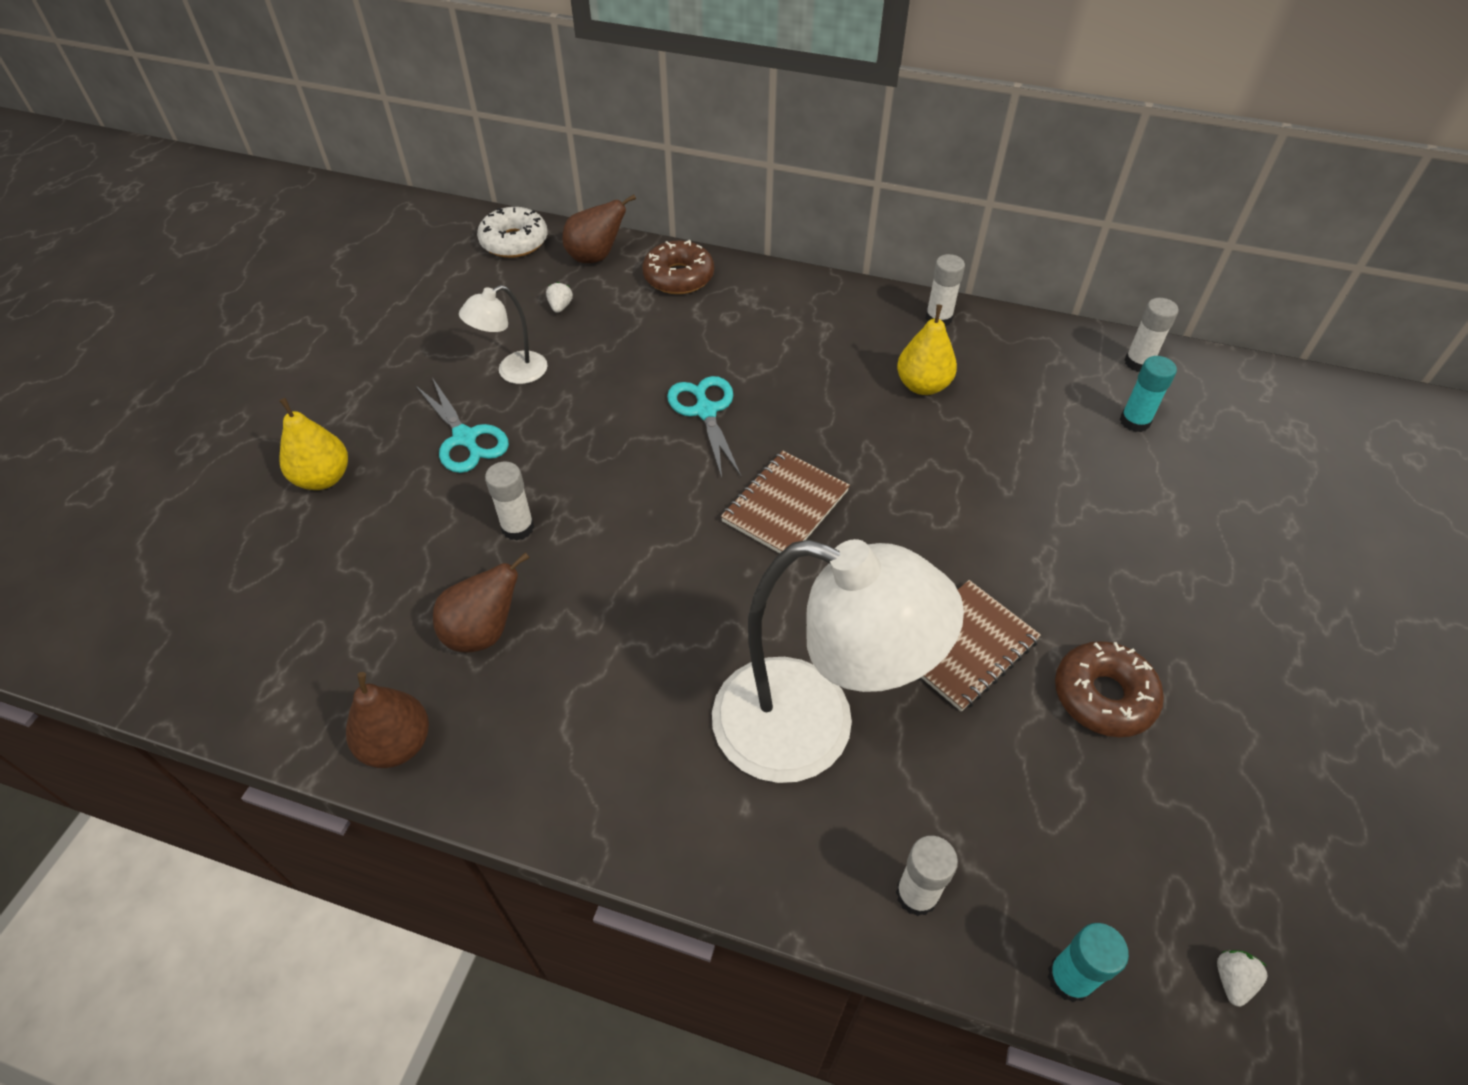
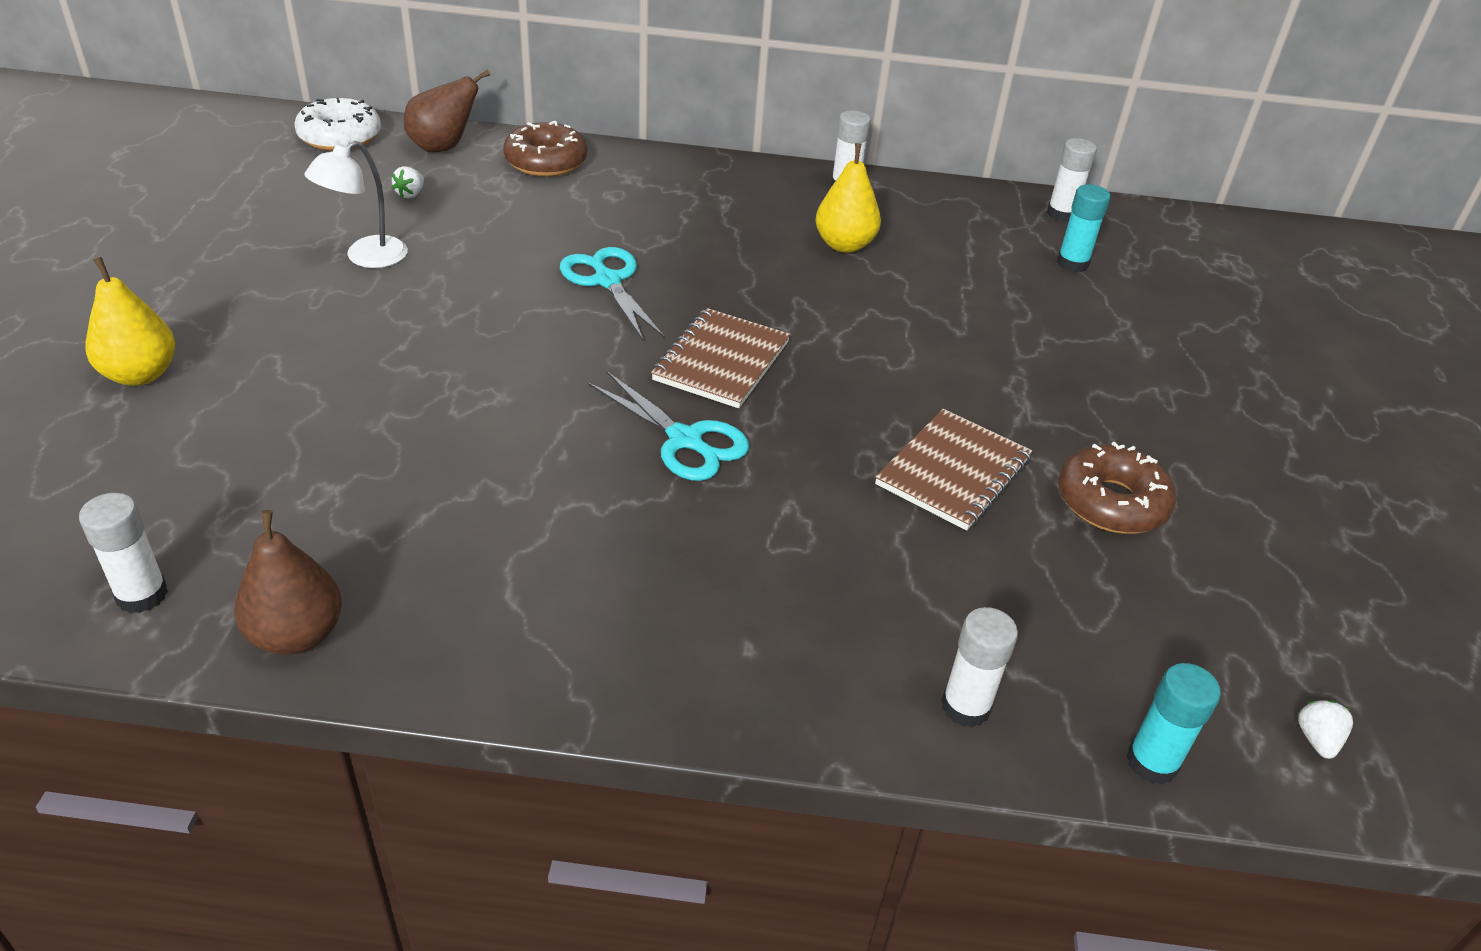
camera: 15 degrees left, 10 degrees down
(465, 438) = (319, 323): turquoise scissors -> turquoise scissors (685, 440)
(484, 632) = (386, 510): brown pear -> none
(518, 527) = (406, 405): white glue stick -> white glue stick (142, 595)
(560, 307) = (410, 194): white strawberry -> white strawberry turned 150 degrees counterclockwise
(812, 729) = (806, 564): white lamp -> none

